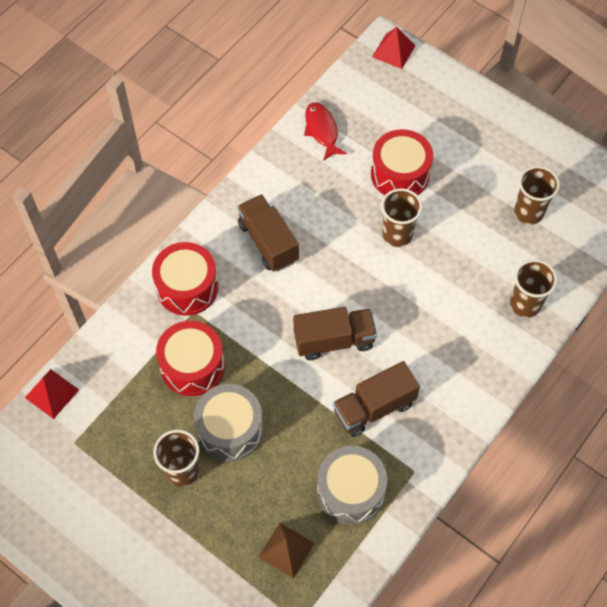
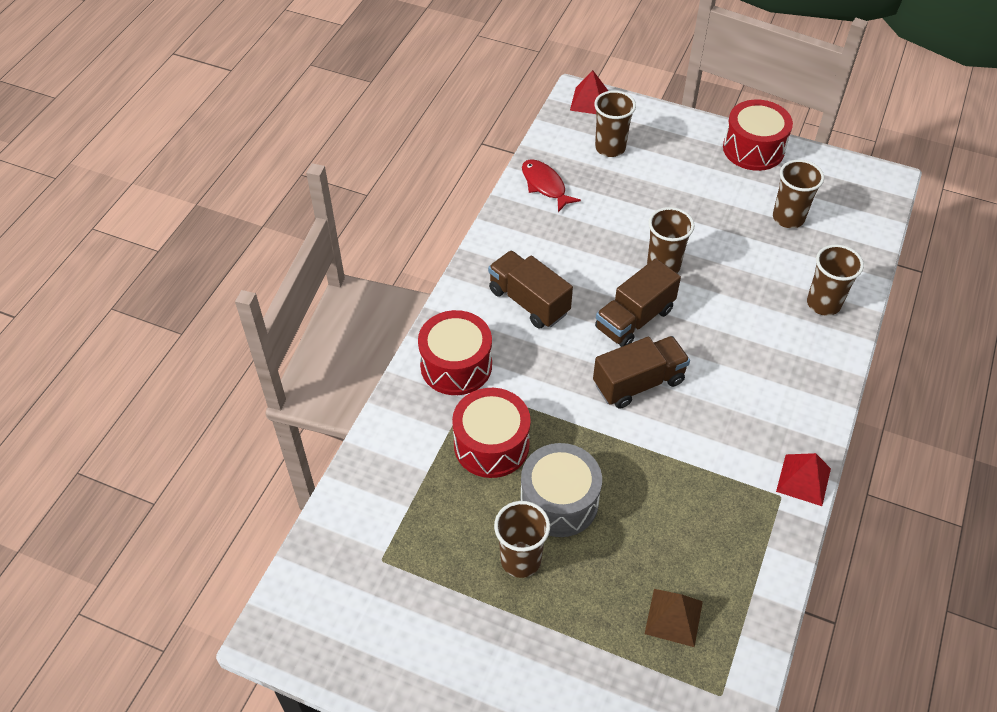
camera: 15 degrees left, 10 degrees down
(51, 393) = (336, 512): red pyramid -> red pyramid (803, 480)
(350, 491) = (720, 534): grey drum -> none
(374, 407) = (710, 441): brown truck -> brown truck (634, 319)
(394, 104) = (610, 148): none -> brown cup
(400, 174) = (642, 209): red drum -> red drum (753, 149)

